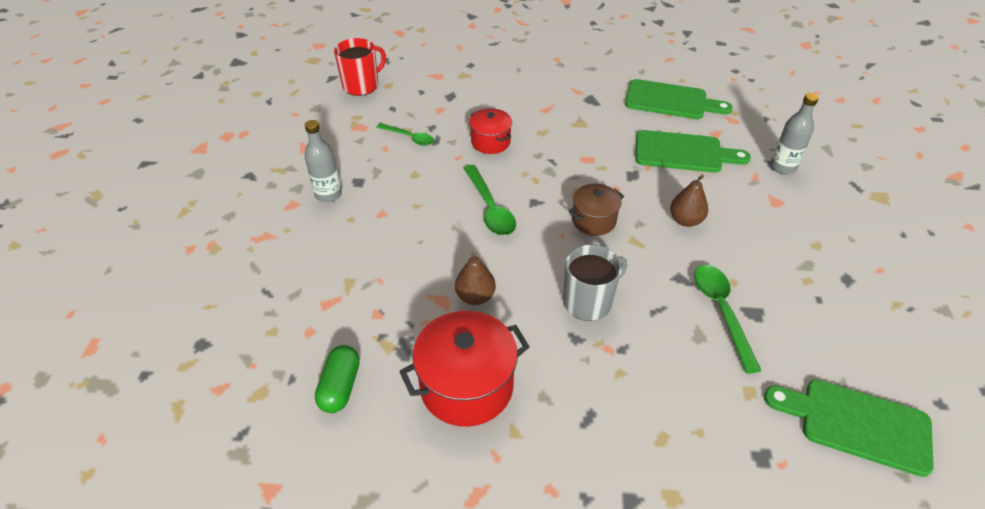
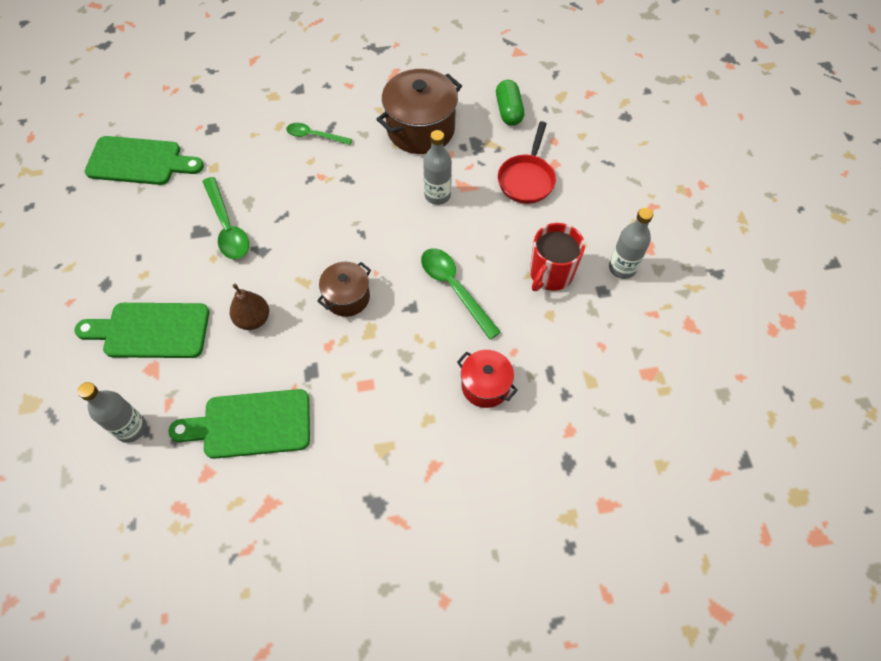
camera: 165 degrees right, 15 degrees up
(361, 85) = (695, 455): red mug -> red mug (550, 274)
(368, 293) = (527, 179): none -> red pan
(409, 138) = (582, 369): green spoon -> green spoon (314, 136)
(466, 386) = (420, 129): red pot -> brown pot
(475, 296) = (437, 195): brown pear -> grey bottle
(588, 302) = (341, 211): grey mug -> none
(670, 101) = (263, 531): green cutting board -> green cutting board (151, 330)

